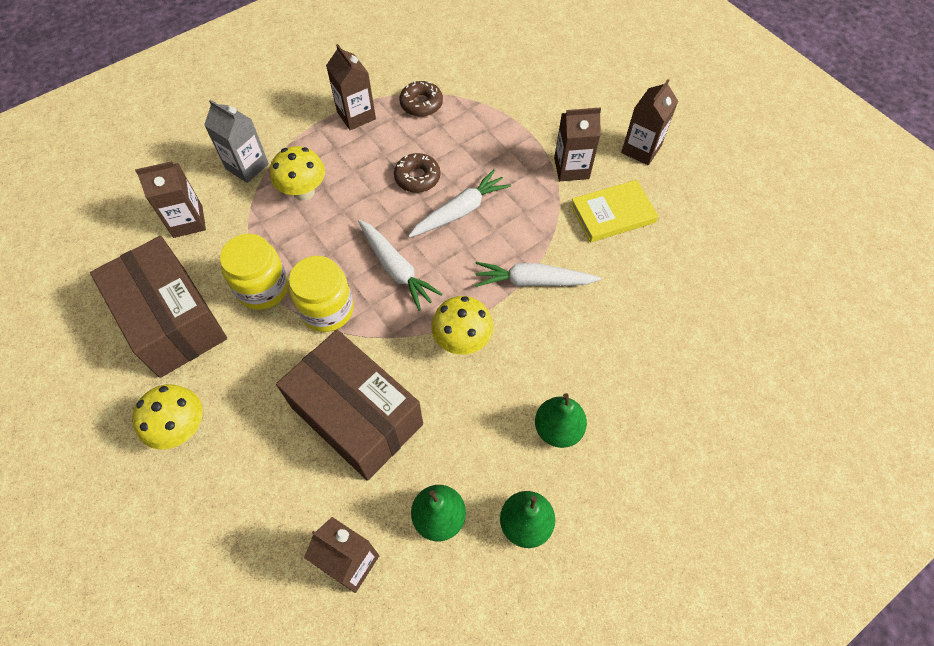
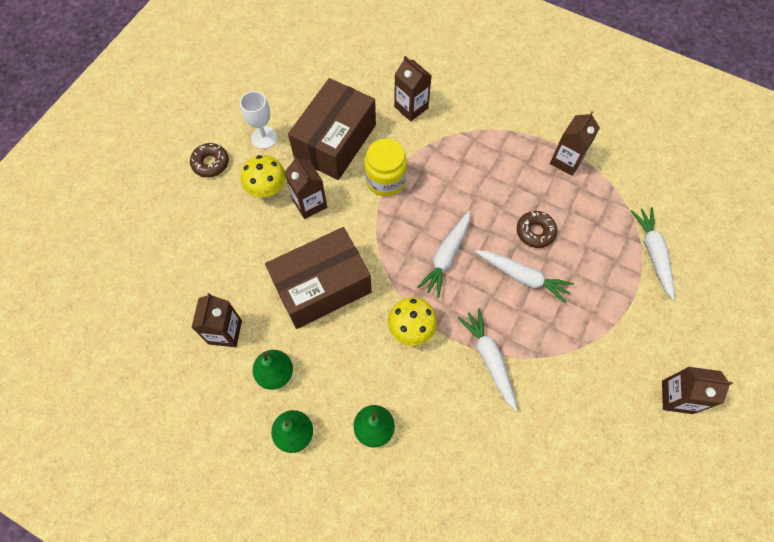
camera: 65 degrees right, 5 degrees up
(102, 403) = (264, 138): none -> white goblet
(247, 166) = (476, 116): grey carton -> none
(304, 192) = (476, 163): yellow mushroom -> none
(327, 309) = (390, 228): yellow jar -> none
(356, 416) = (322, 286): brown box -> brown box turned 45 degrees clockwise
(421, 104) = (609, 200): brown donut -> brown donut (210, 163)
(496, 98) = (653, 253): none -> white carrot
(571, 168) = (618, 345): brown carton -> brown carton (309, 203)
(612, 214) = (591, 397): yellow book -> none

